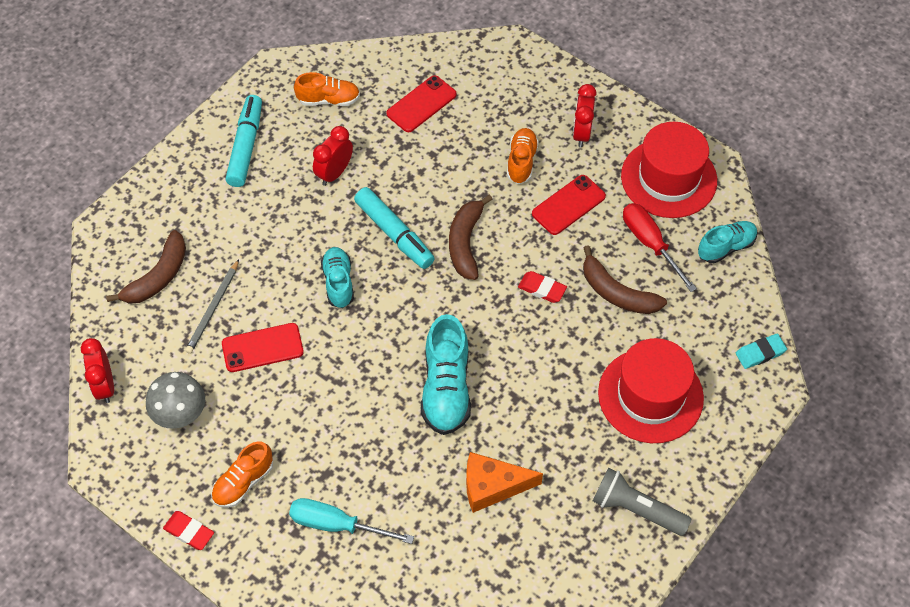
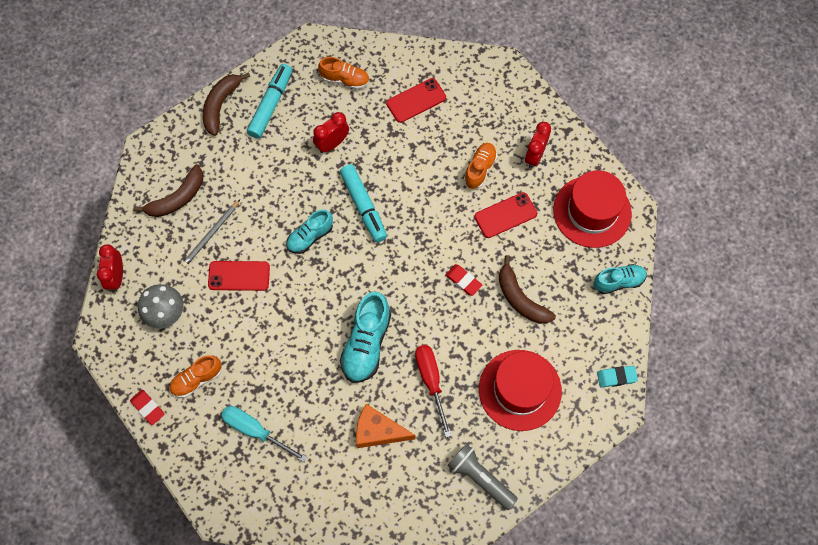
camera: 15 degrees right, 10 degrees up
(338, 282) = (310, 237): turquoise shoe -> turquoise shoe turned 135 degrees counterclockwise
(465, 243) = (416, 227): brown banana -> brown banana (221, 105)
(650, 244) = (559, 264): red screwdriver -> red screwdriver (431, 381)

